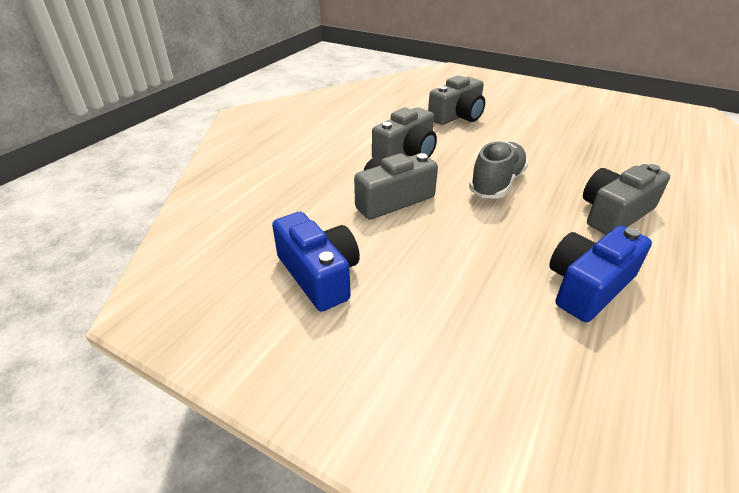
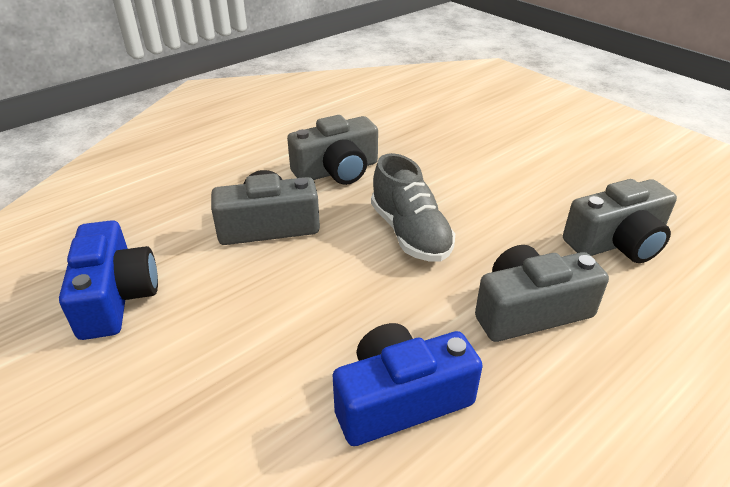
camera: 20 degrees right, 0 degrees up
(457, 116) = (442, 133): grey camera -> grey camera (617, 242)
(496, 183) = (410, 233): grey shoe -> grey shoe turned 105 degrees clockwise

